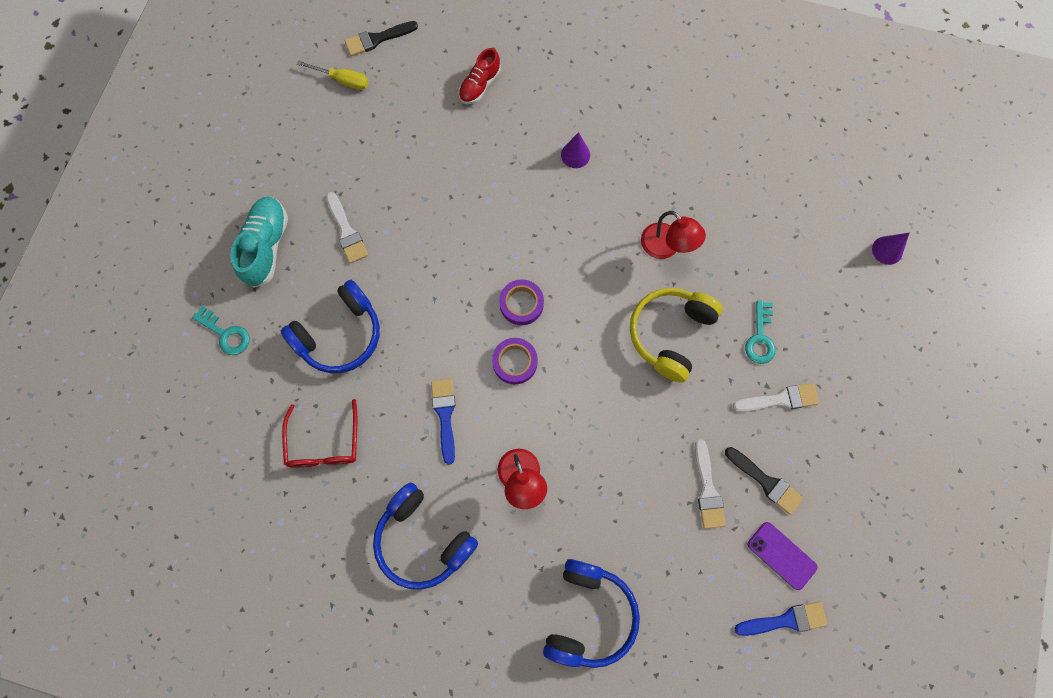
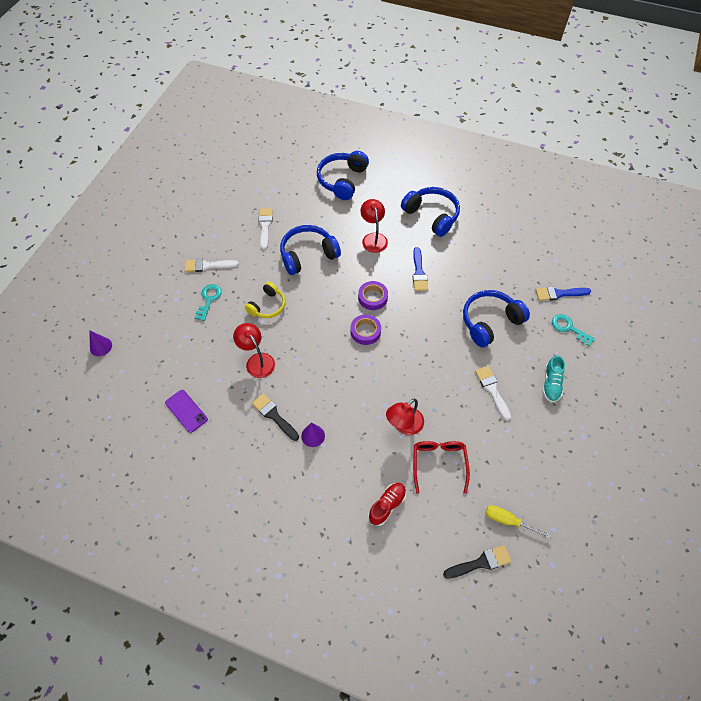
camera: 175 degrees left, 15 degrees down
(266, 246) = (551, 384): turquoise shoe -> turquoise shoe, size x0.66
(324, 443) = (494, 264): red glasses -> red glasses (439, 464)
(463, 176) = (404, 425): none -> red lamp
(625, 434) = (308, 255): none -> blue headphones
(670, 334) = (267, 306): yellow headphones -> yellow headphones, size x0.64
(766, 482) = (230, 227): black brush -> black brush (274, 415)
(781, 555) = (232, 196): purple phone -> purple phone (186, 411)
(785, 620) = (239, 171): blue brush -> blue brush (559, 294)

